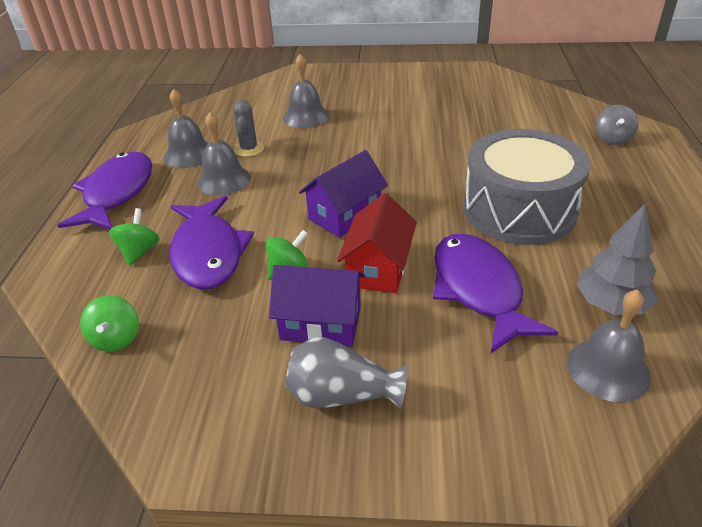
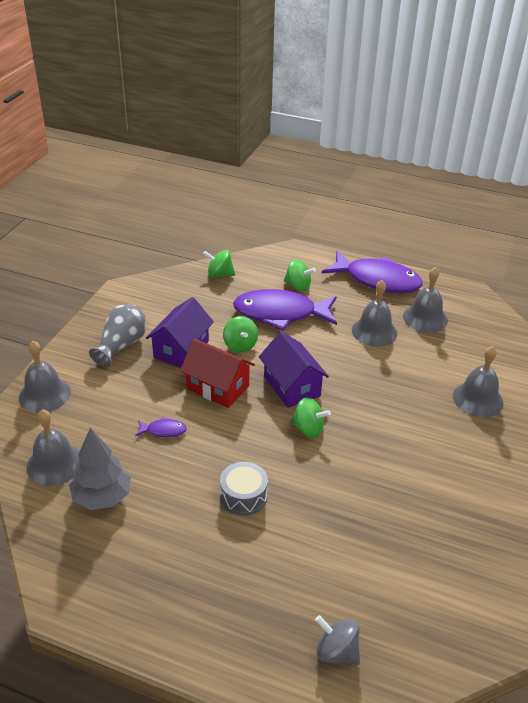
camera: 105 degrees right, 0 degrees up
(249, 149) = (422, 352): grey cactus -> none
(403, 192) = (308, 429): none -> green spinning top
(478, 290) = (163, 430): purple fish -> purple fish, size x0.41
(503, 447) = (44, 394): none -> grey bell
(519, 210) = (243, 496): grey drum -> grey drum, size x0.44

